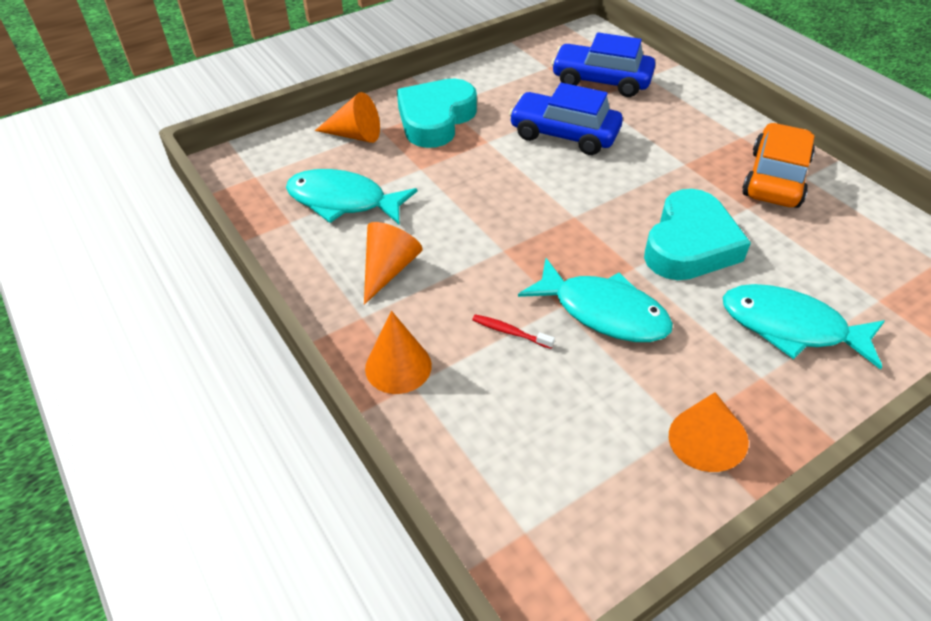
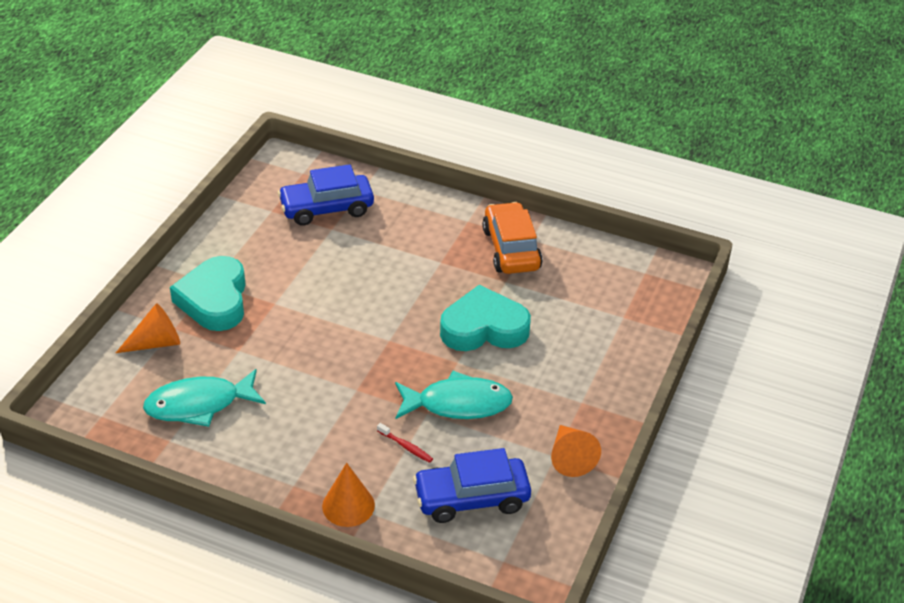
camera: 35 degrees left, 5 degrees down
(388, 270) = (283, 442): orange cone -> none
(510, 332) = (406, 447): red toothbrush -> red toothbrush turned 135 degrees counterclockwise
(564, 134) = (332, 272): blue car -> blue car (471, 498)
(689, 244) = (484, 328): turquoise heart -> turquoise heart turned 90 degrees counterclockwise
(790, 327) = (580, 360): turquoise fish -> none

